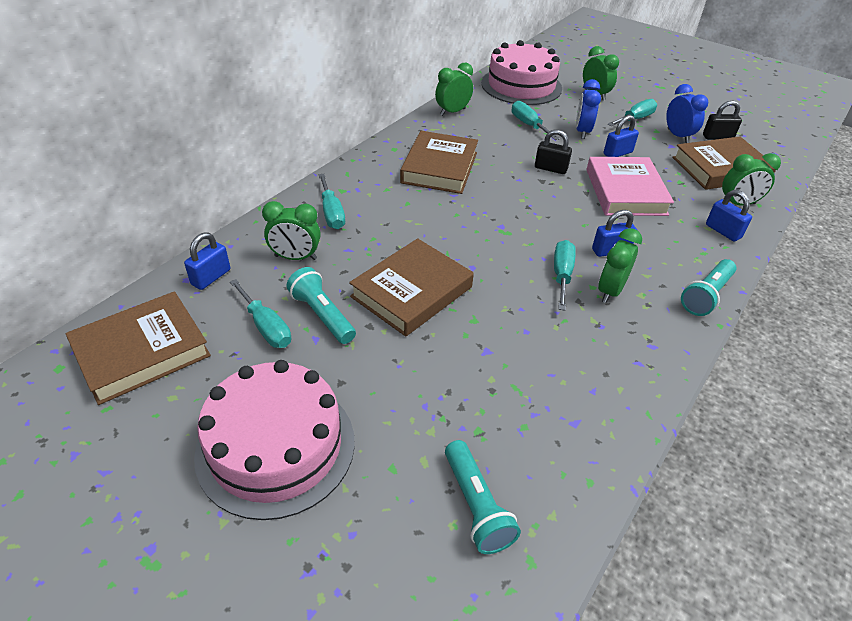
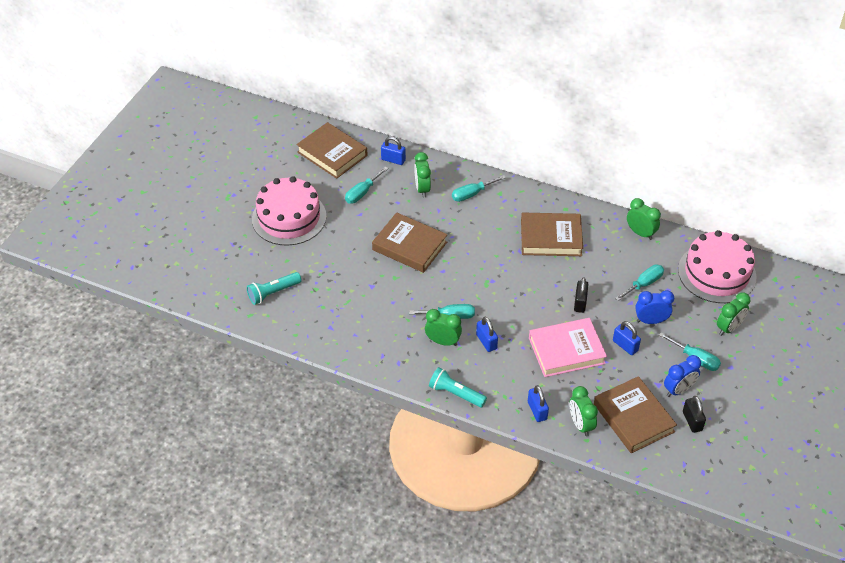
camera: 80 degrees right, 5 degrees up
(322, 315) = (378, 212): turquoise flashlight -> none
(723, 231) = (537, 410): blue padlock -> blue padlock turned 60 degrees counterclockwise

